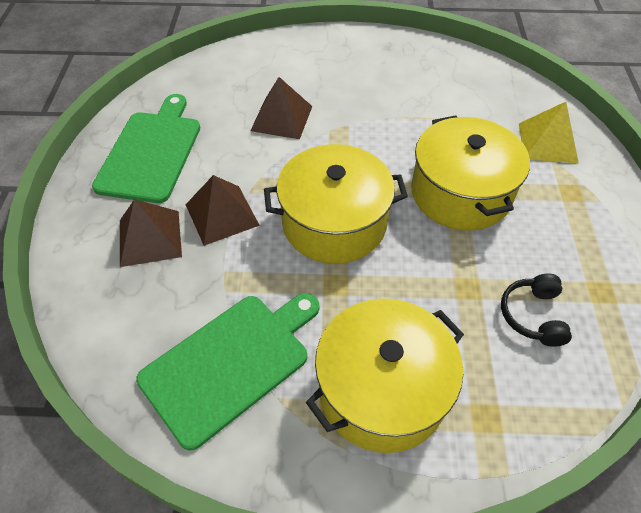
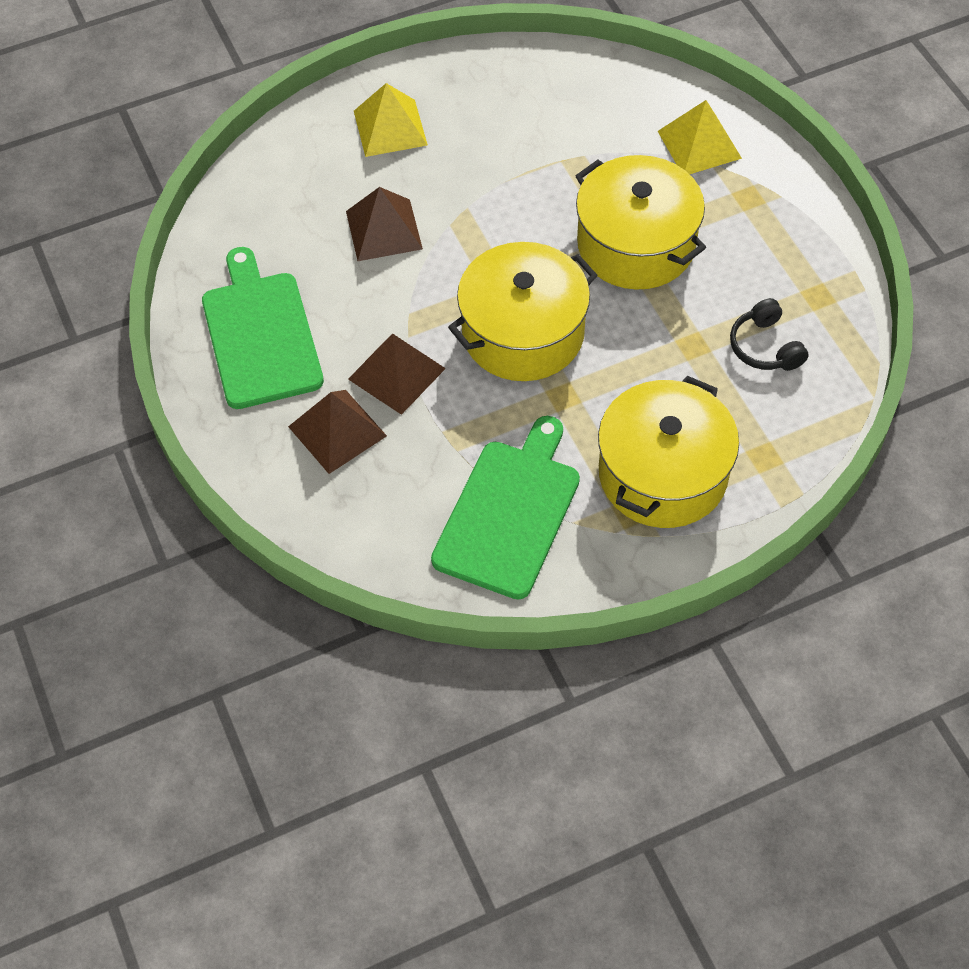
camera: 25 degrees left, 5 degrees up
(328, 61) = (390, 128): none -> yellow pyramid

